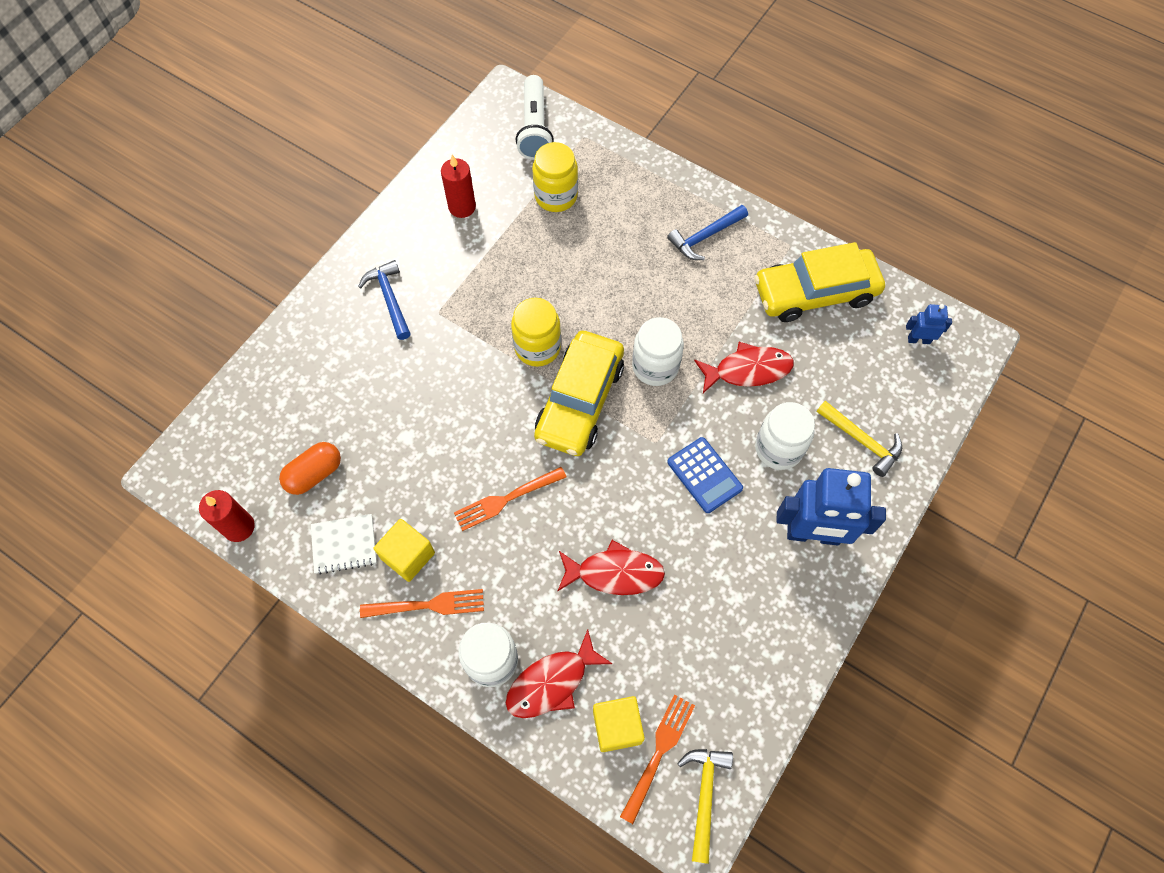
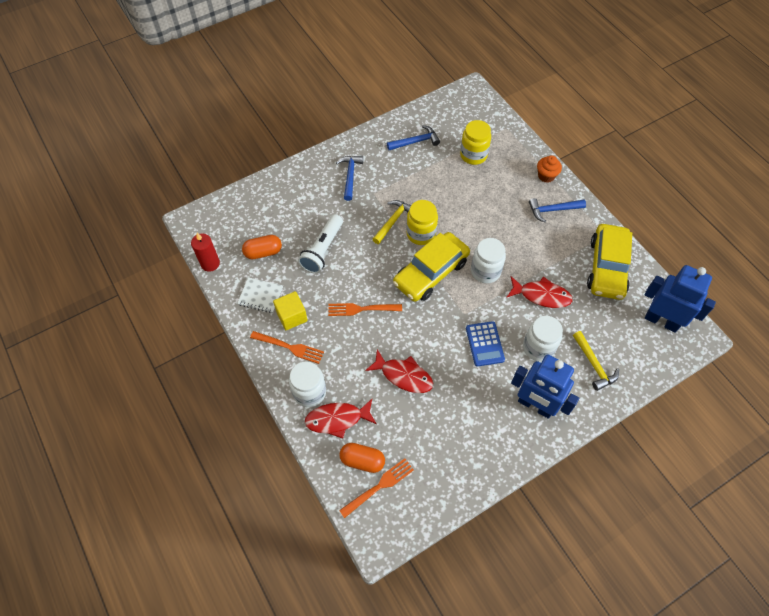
camera: 25 degrees right, 5 degrees down
(462, 207) = (415, 142): red candle -> blue hammer
(534, 128) = (479, 113): white flashlight -> white flashlight (322, 250)
(617, 726) = (362, 460): yellow cube -> orange capsule
(672, 189) = (546, 176): none -> orange cupcake
(704, 796) = (394, 523): yellow hammer -> yellow hammer (393, 221)
(815, 292) = (607, 267): yellow car -> yellow car turned 90 degrees counterclockwise
(918, 339) = (661, 321): blue robot -> blue robot, size x2.17

